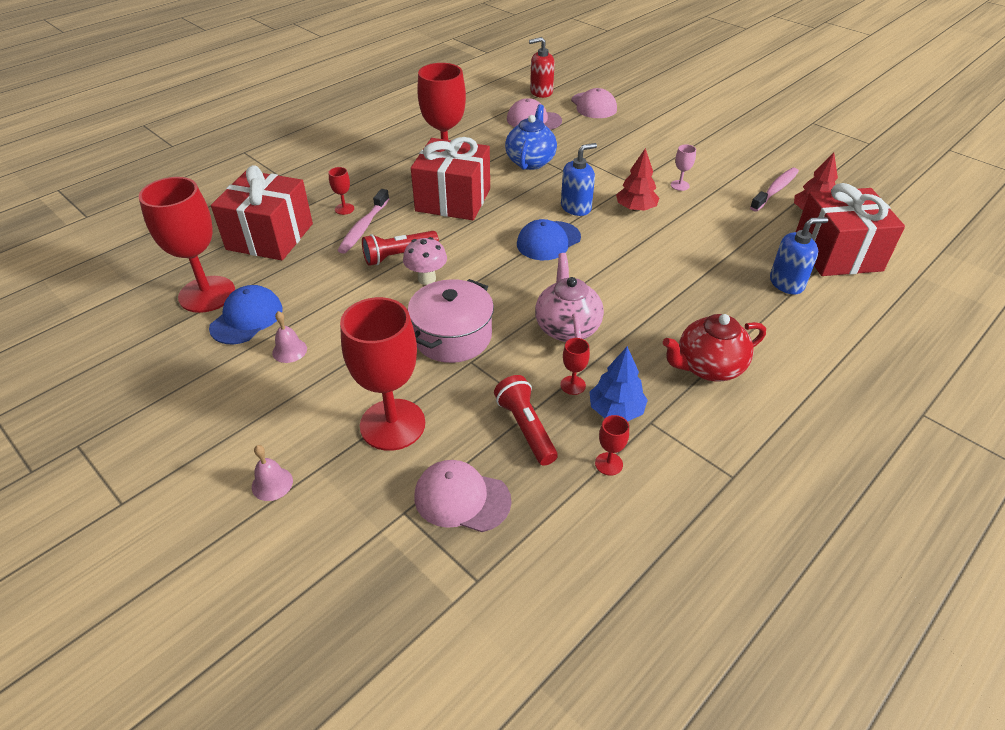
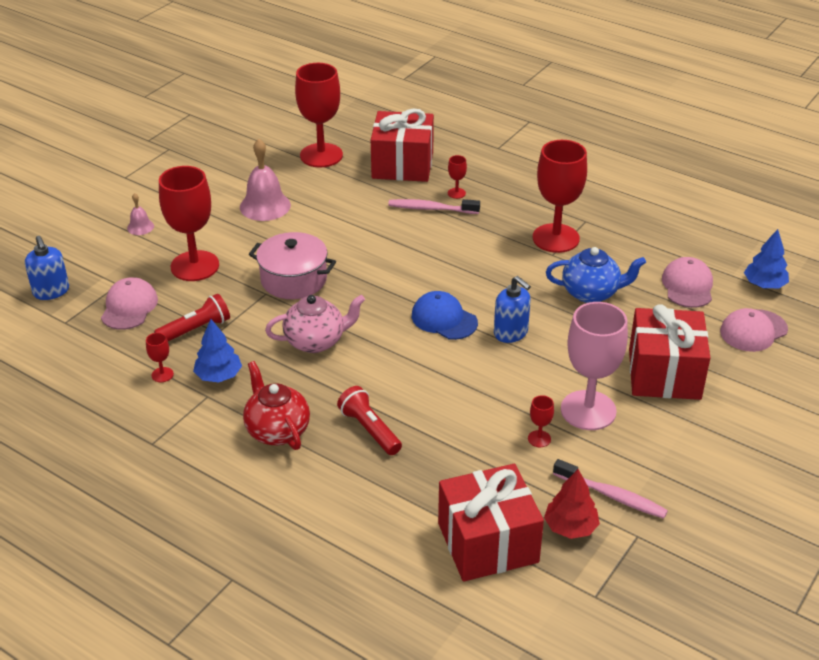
camera: 80 degrees right, 5 degrees down
(246, 318) = (297, 179): blue cap -> none
(289, 350) = (265, 206): pink bell -> pink bell, size x1.94
(399, 256) = (395, 235): red flashlight -> red flashlight (370, 430)
(427, 279) = (366, 255): pink mushroom -> none
(453, 200) = (494, 251): red gift -> red gift (664, 374)
(541, 92) = (764, 285): red soap dispenser -> blue tree
(573, 385) = (245, 350): red goblet -> red goblet (539, 439)
(635, 209) = (524, 376): red tree -> none
(680, 185) = (588, 410): pink goblet -> pink goblet, size x2.45
(786, 283) = (418, 493): blue soap dispenser -> blue soap dispenser (51, 291)

